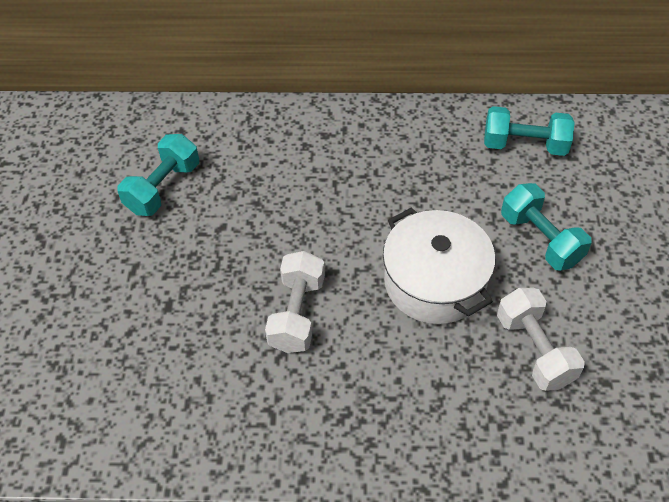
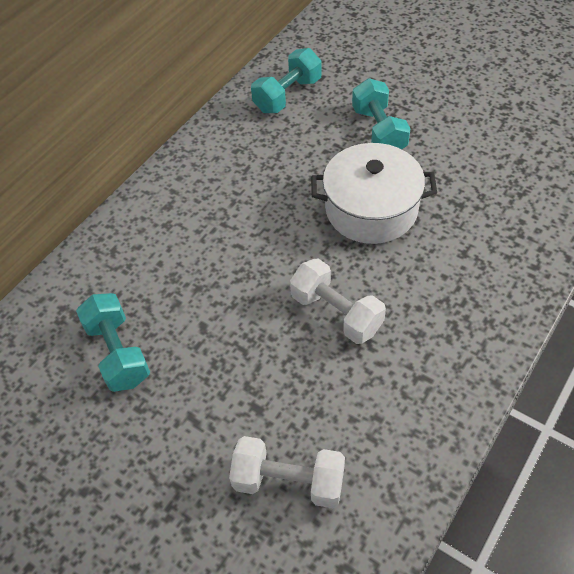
camera: 55 degrees left, 0 degrees up
(534, 350) = (470, 183): white dumbbell -> white dumbbell (289, 481)
(540, 239) = (379, 131): turquoise dumbbell -> turquoise dumbbell turned 75 degrees clockwise

